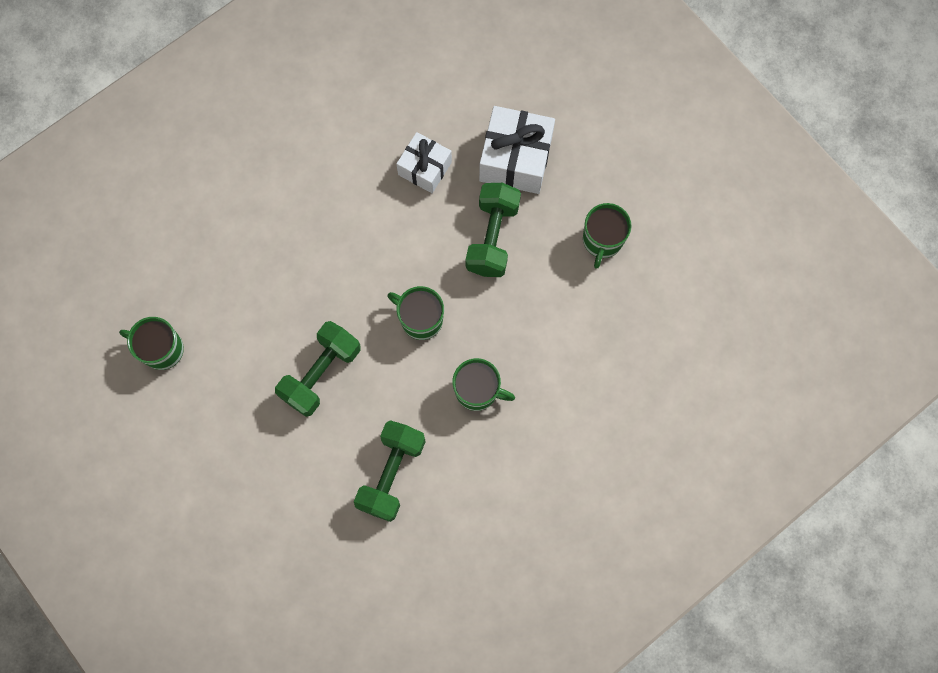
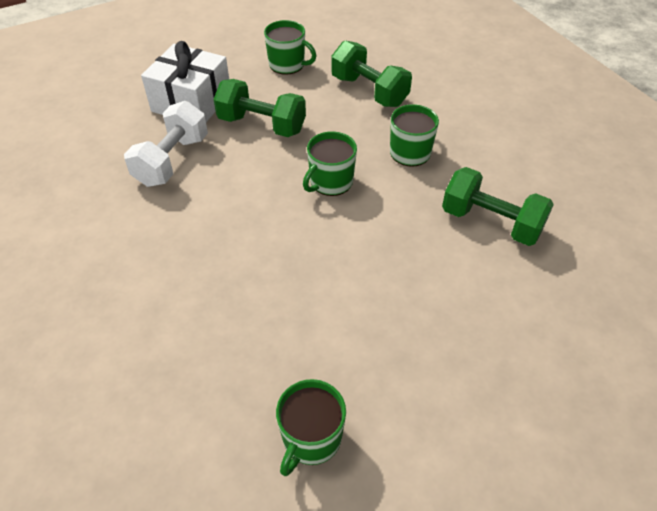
camera: 80 degrees left, 25 degrees down
(321, 373) = (374, 268): green dumbbell -> green dumbbell (369, 91)
(425, 168) = (172, 160): white gift -> white dumbbell

